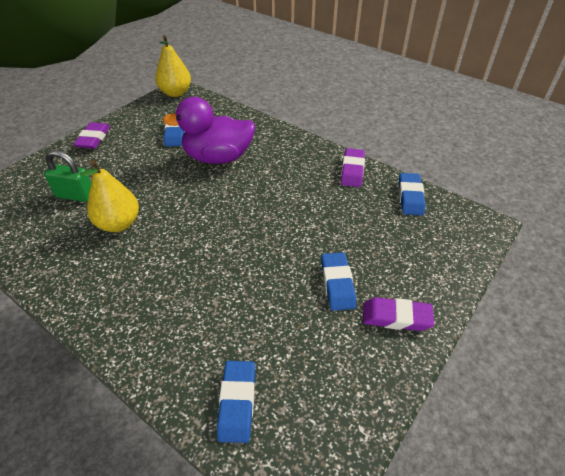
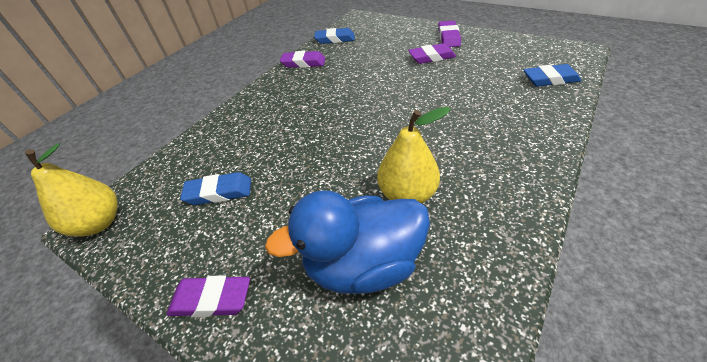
camera: 90 degrees left, 0 degrees up
(75, 195) = (363, 264): green padlock -> blue duck
(218, 157) = (279, 142): purple duck -> none
(337, 284) = (431, 57): blue eraser -> purple eraser

